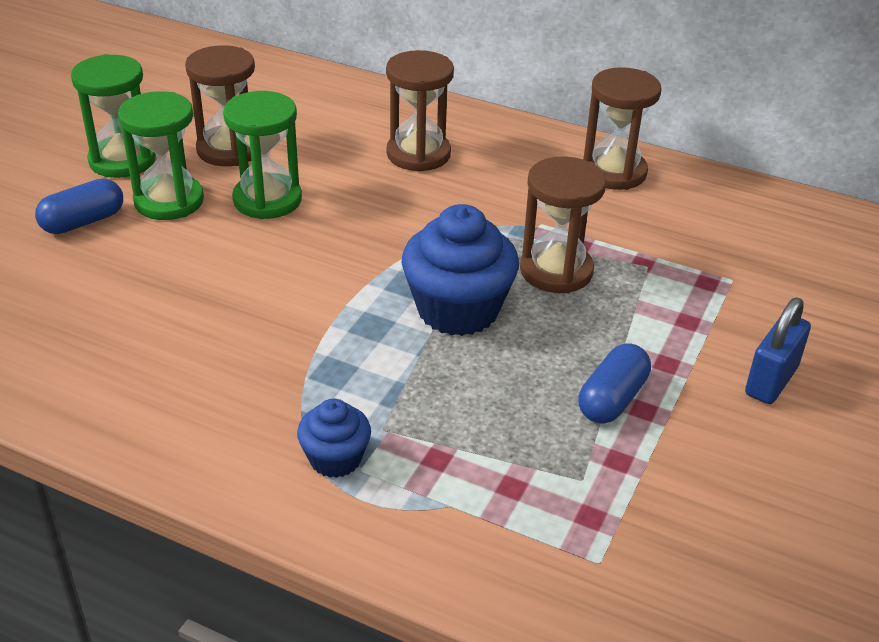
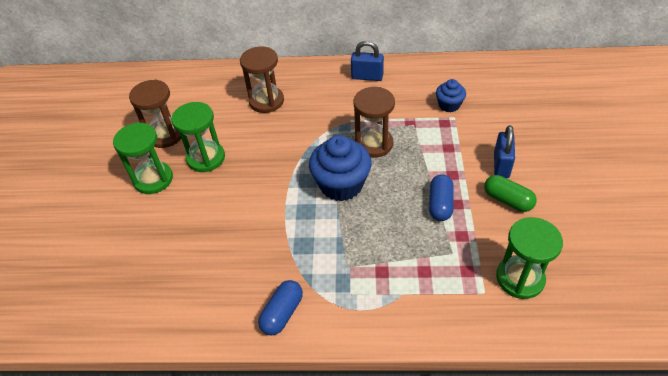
camera: 20 degrees left, 10 degrees up
(83, 222) = (114, 211): blue capsule -> blue capsule (282, 313)
(122, 160) = (110, 164): green hourglass -> green hourglass (520, 278)
(335, 459) = (335, 293): blue cupcake -> blue cupcake (449, 105)
(614, 172) = (367, 77): brown hourglass -> blue padlock
(745, 438) = (507, 200): none -> green capsule

